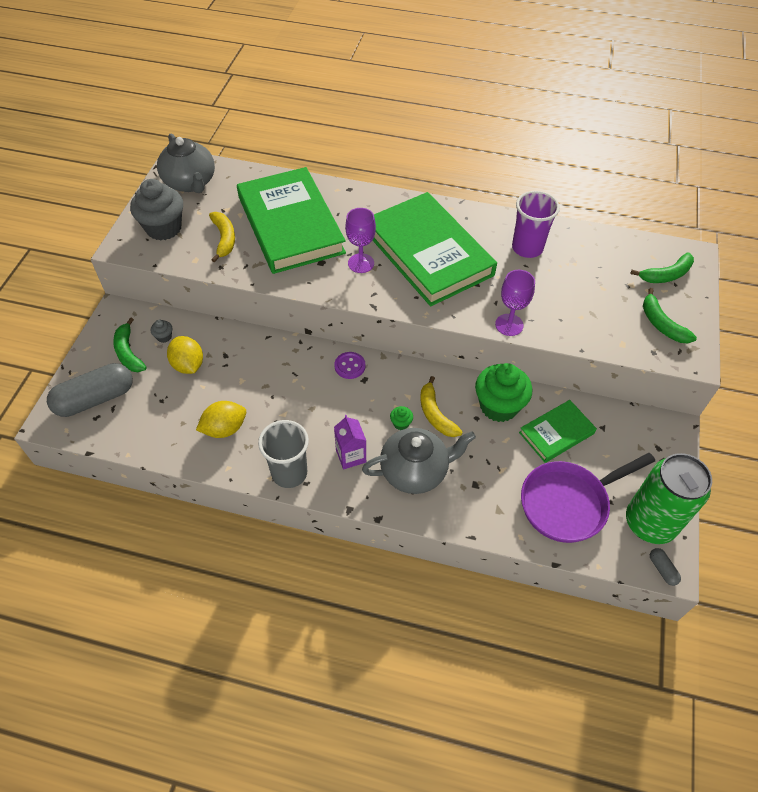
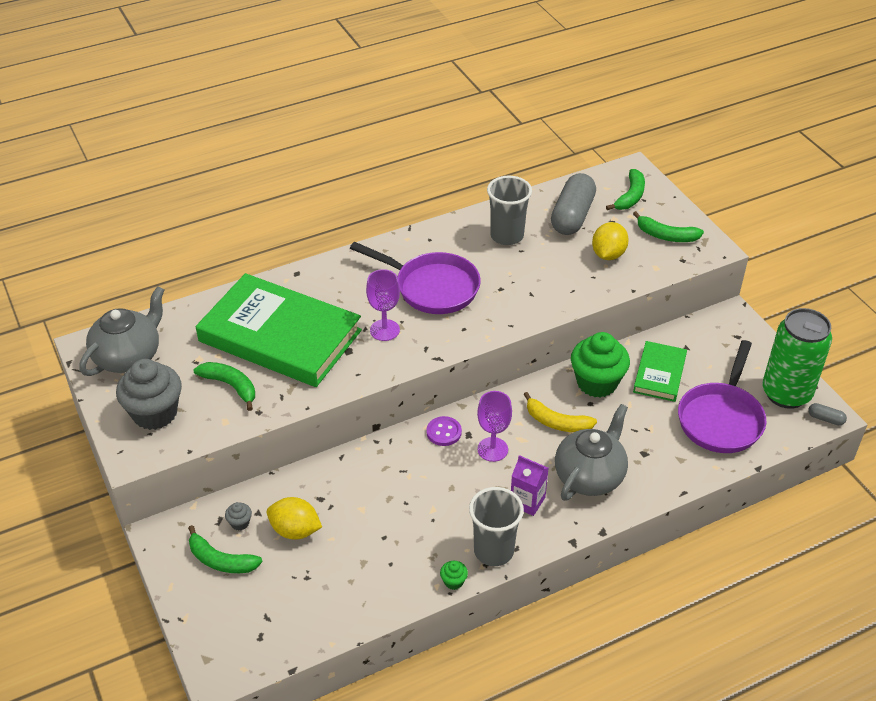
camera: 40 degrees left, 10 degrees down
(95, 399) = (239, 622): grey capsule -> grey capsule (572, 216)
(190, 183) = (129, 356): grey teapot -> grey teapot turned 75 degrees counterclockwise
(224, 239) = (230, 386): yellow banana -> green banana
(224, 429) = (395, 558): yellow lemon -> yellow lemon (608, 254)
(401, 423) = (538, 448): green cupcake -> green cupcake (453, 581)
(428, 253) = (432, 287): green book -> purple pan
(509, 325) = (561, 305): purple goblet -> purple goblet (492, 449)
(527, 248) = (507, 236): purple cup -> grey cup

